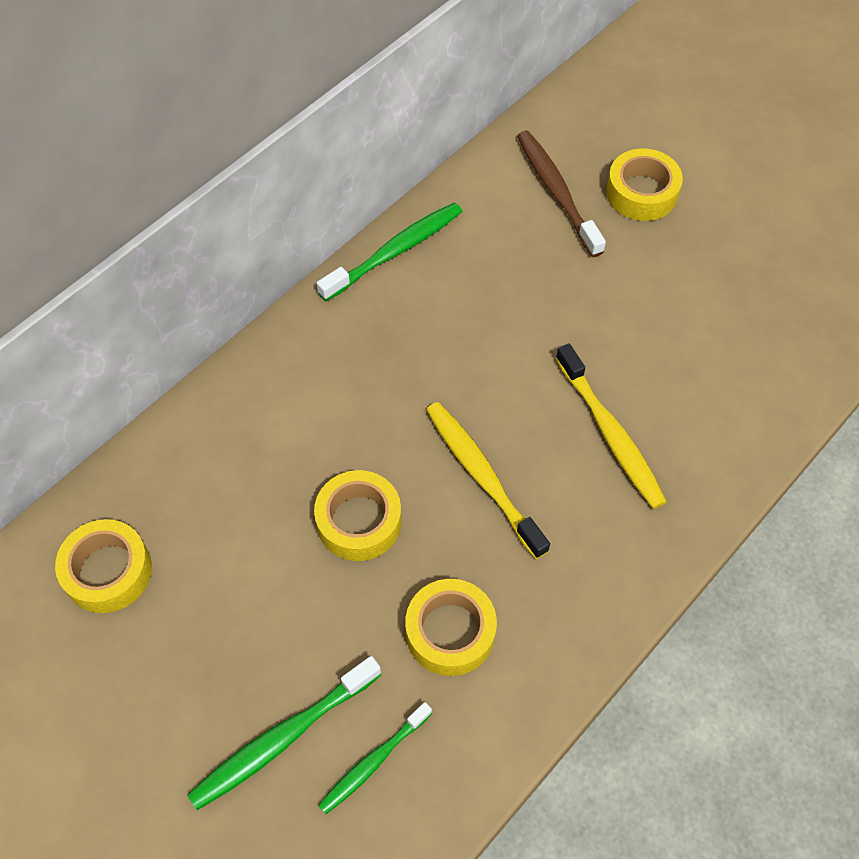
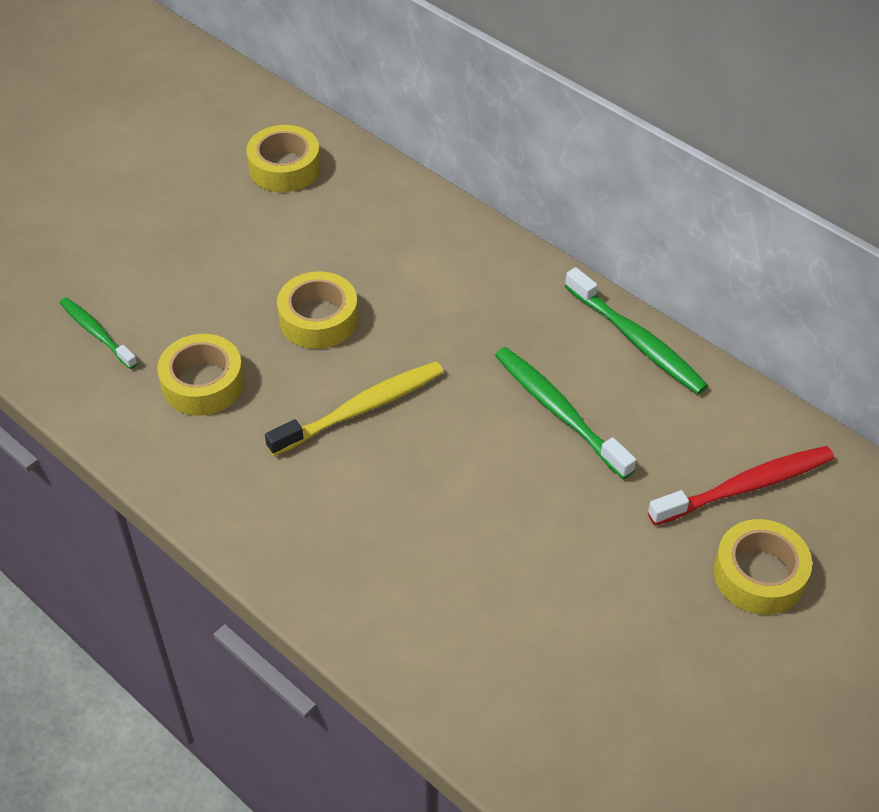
camera: 90 degrees right, 10 degrees down
(283, 738) = (127, 277): green toothbrush -> green toothbrush (559, 411)
(556, 192) = (745, 487): brown toothbrush -> red toothbrush
(610, 434) = (408, 519): yellow toothbrush -> none

